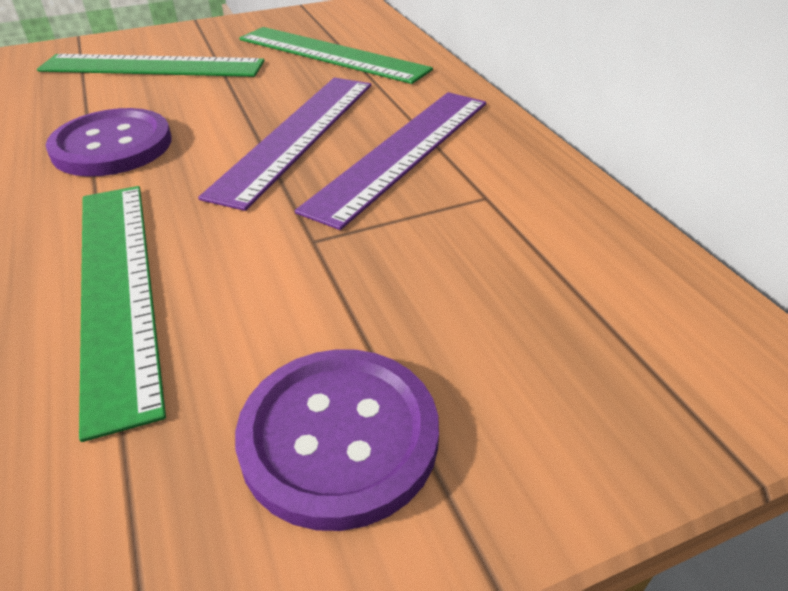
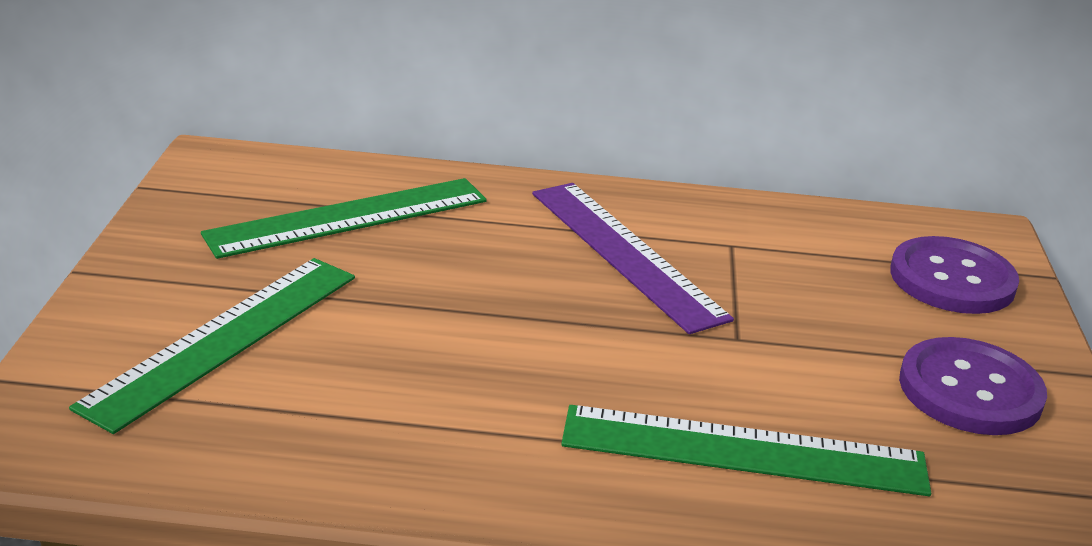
camera: 65 degrees left, 10 degrees down
(112, 146) = (446, 409): purple button -> purple button (952, 279)
(297, 135) = (537, 293): purple ruler -> none

